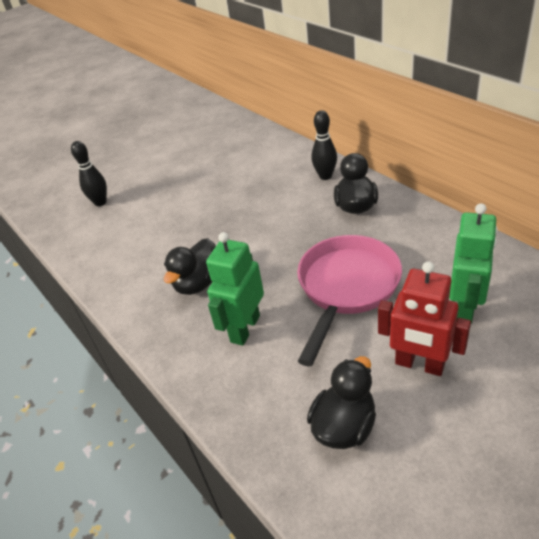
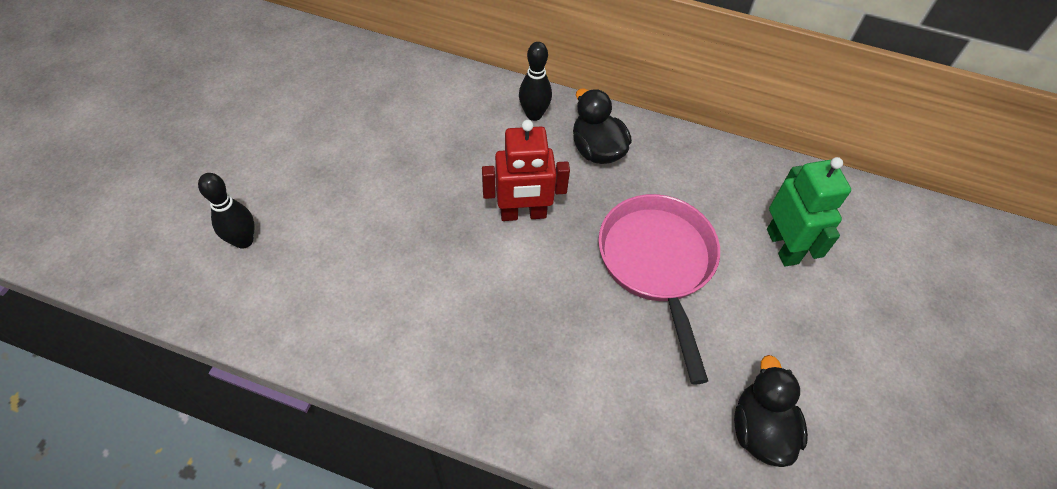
camera: 40 degrees left, 15 degrees up
(198, 283) = (485, 319): black duck -> none
(244, 328) = (584, 359): green robot -> none
(419, 364) = (782, 329): red robot -> red robot (523, 214)

